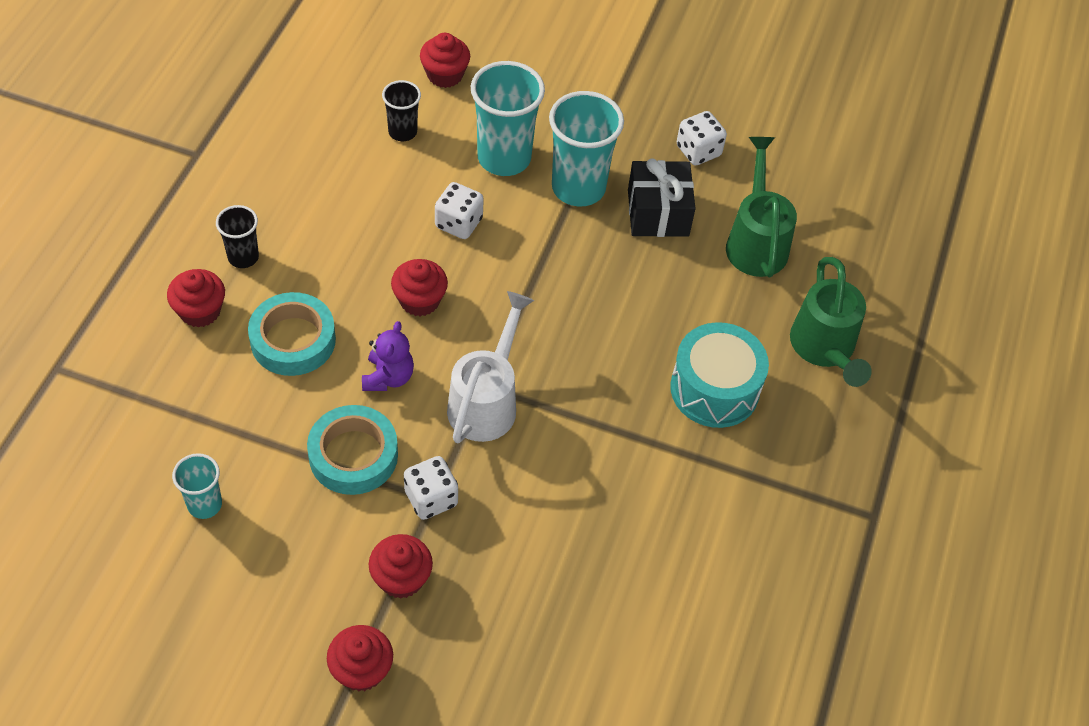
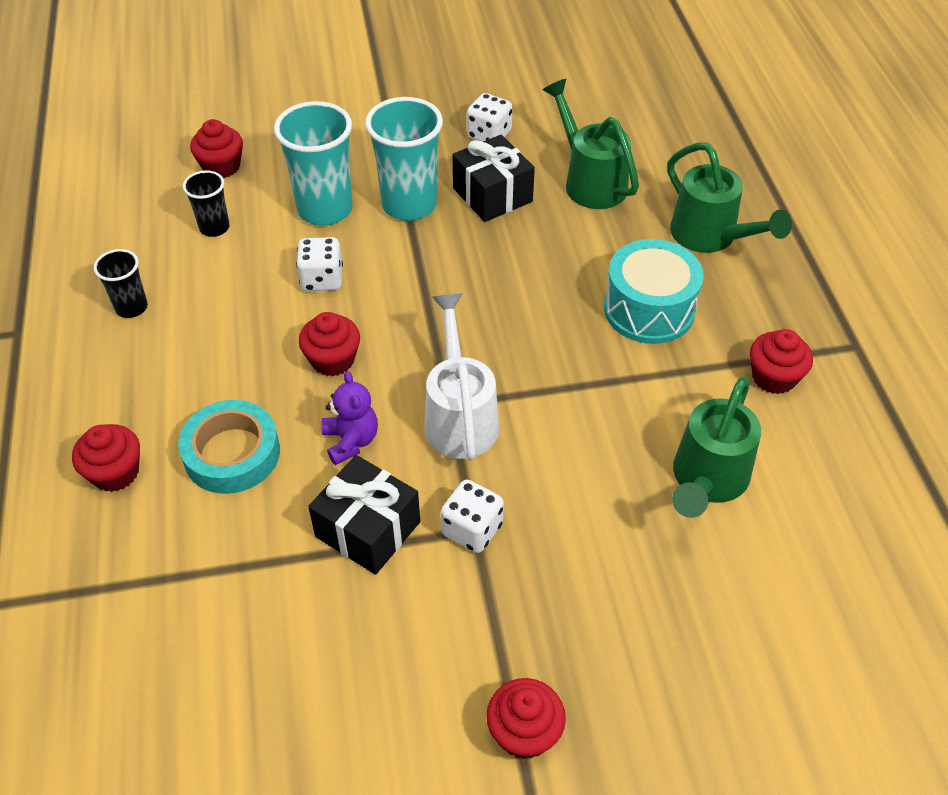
camera: 25 degrees left, 5 degrees down
(205, 504) = (246, 658): turquoise cup -> none
(243, 257) = (128, 402): black cup -> black cup (131, 307)
(353, 455) = (368, 529): turquoise tape -> black gift
(401, 578) = (498, 619): red cupcake -> red cupcake (774, 377)
(647, 560) = (707, 480): none -> green watering can

